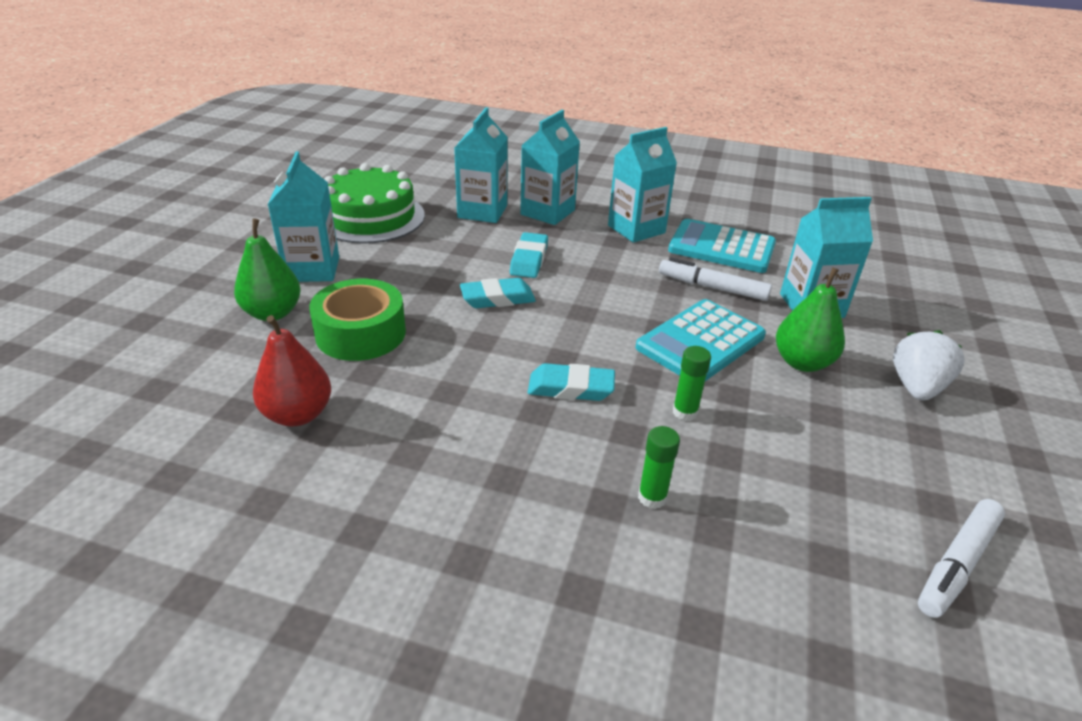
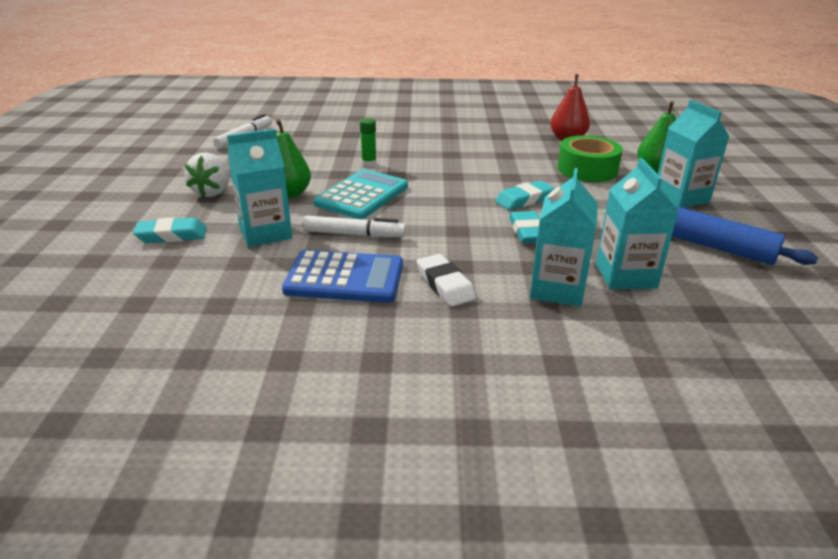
camera: 165 degrees right, 5 degrees down
(371, 217) = (718, 248): green cake -> blue rolling pin
(571, 388) = (439, 164): turquoise eraser -> turquoise eraser (172, 235)
(636, 229) = (445, 285): turquoise carton -> white eraser
(652, 497) = (380, 138): green glue stick -> none
(721, 247) = (345, 278): turquoise calculator -> blue calculator

